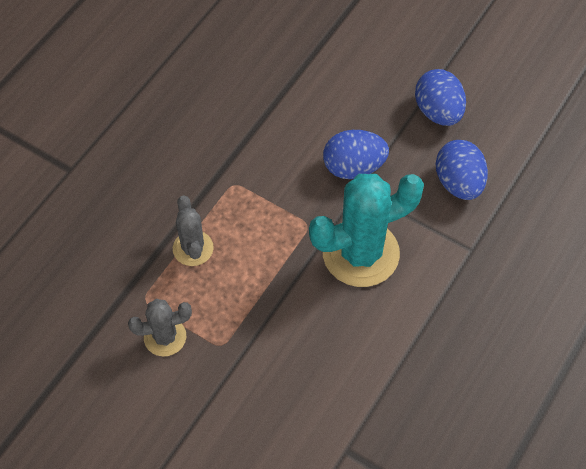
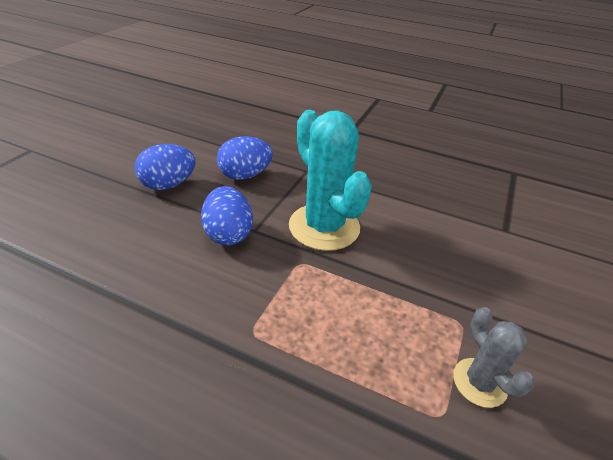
camera: 100 degrees left, 20 degrees down
(193, 248) = (351, 367): grey cactus -> none

